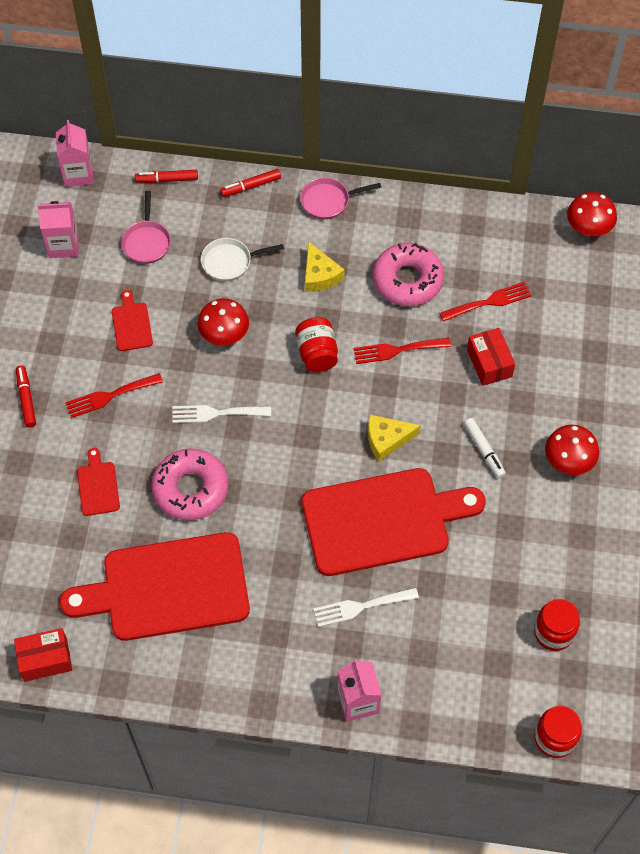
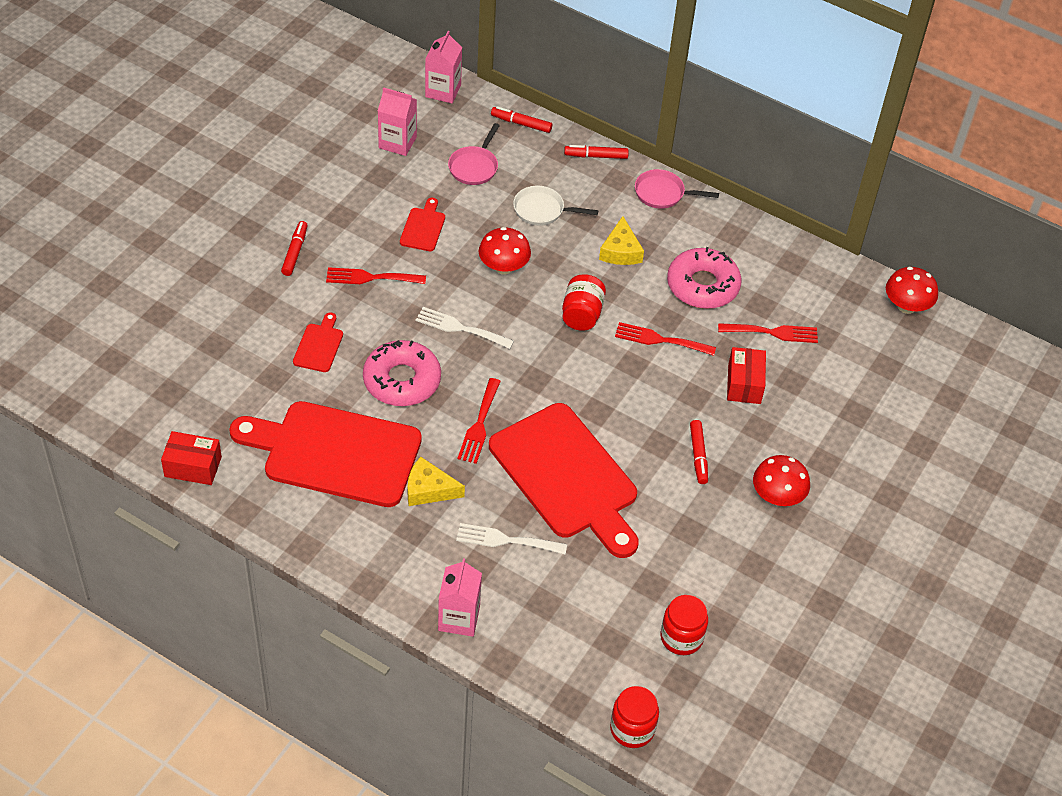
camera: 20 degrees right, 10 degrees down
(281, 503) = (479, 425): none -> red fork
(382, 520) = (567, 476): red cutting board -> red cutting board turned 45 degrees clockwise
(387, 439) = (609, 410): yellow cheese -> yellow cheese (429, 489)
(484, 450) = (698, 455): white marker -> red marker

